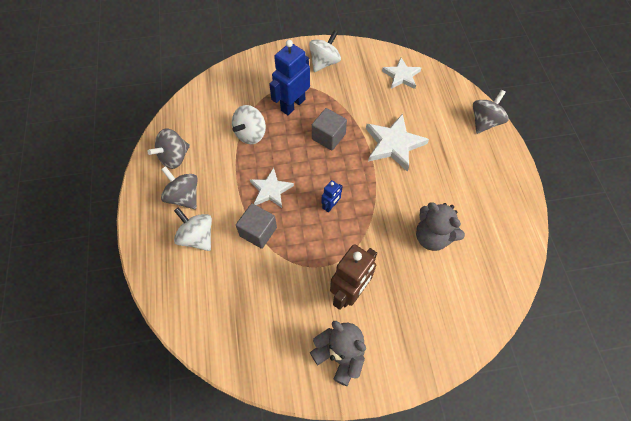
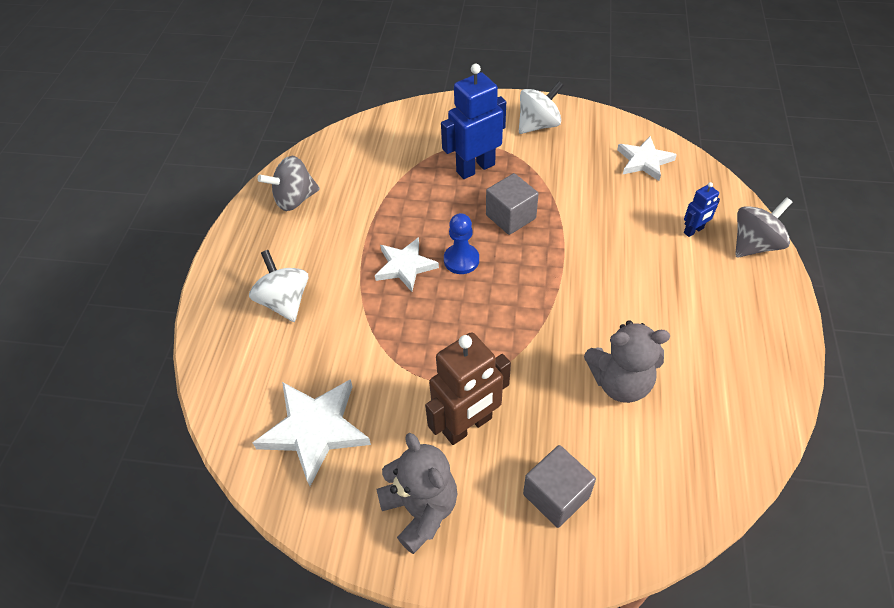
camera: 20 degrees right, 10 degrees down
(184, 196) = (288, 248): grey spinning top -> none
(250, 134) = (404, 192): white spinning top -> none
(258, 232) = (368, 314): grey cube -> grey cube (556, 495)
(306, 176) = (461, 260): none -> blue pawn
(331, 206) = (481, 305): blue robot -> blue robot (693, 230)
(393, 144) = (602, 245): white star -> white star (315, 429)
(432, 236) = (620, 382): grey teddy bear -> grey teddy bear turned 60 degrees counterclockwise

